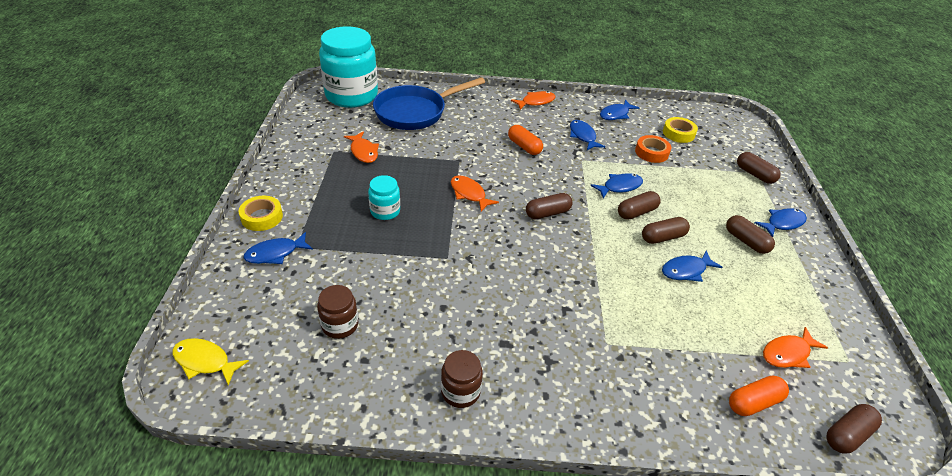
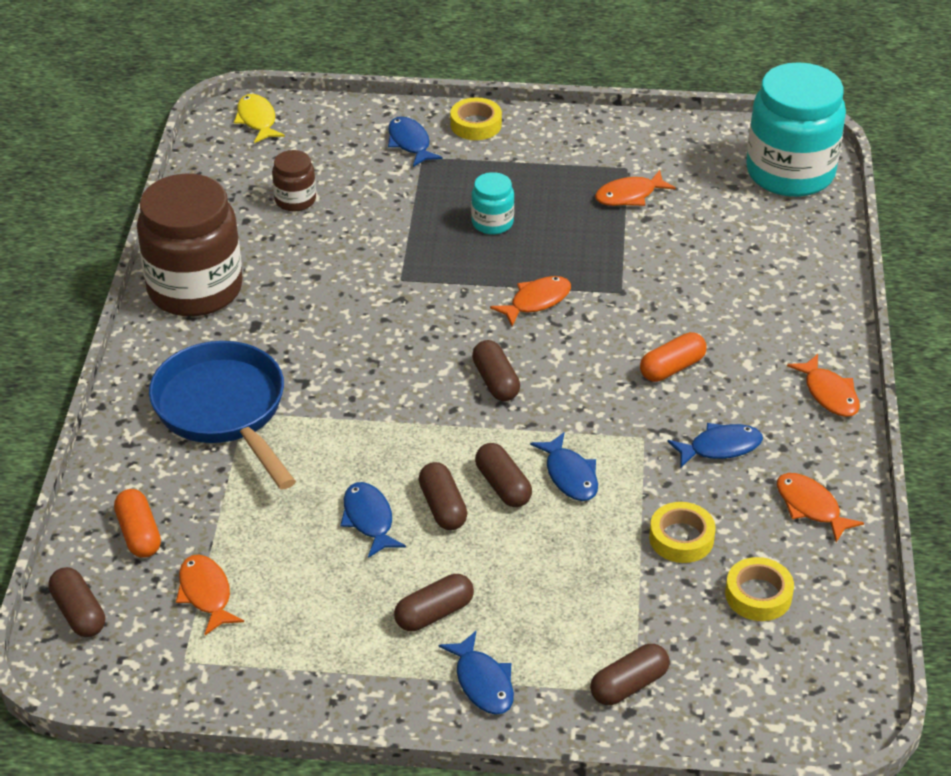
camera: 95 degrees right, 0 degrees up
(205, 361) = (257, 120): yellow fish -> yellow fish turned 45 degrees counterclockwise
(415, 112) = (754, 243): blue pan -> blue pan (224, 411)
(460, 391) = (195, 289): brown jar -> brown jar, size x2.19
(616, 114) = (810, 507): blue fish -> orange fish
(651, 152) = (681, 538): orange tape -> yellow tape

